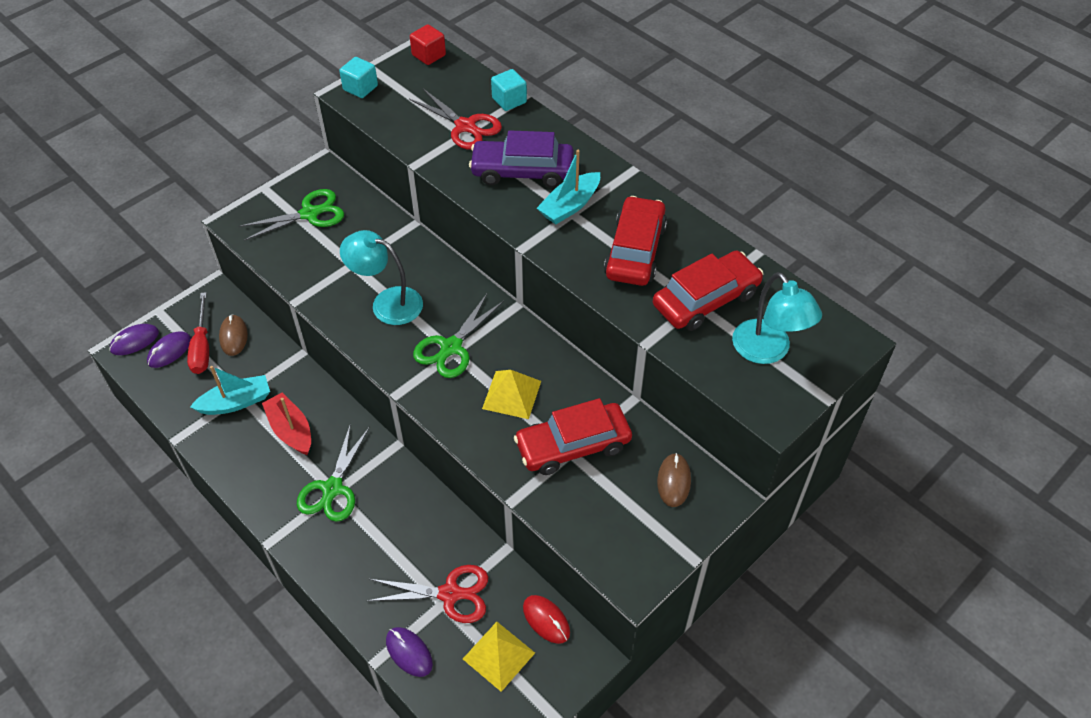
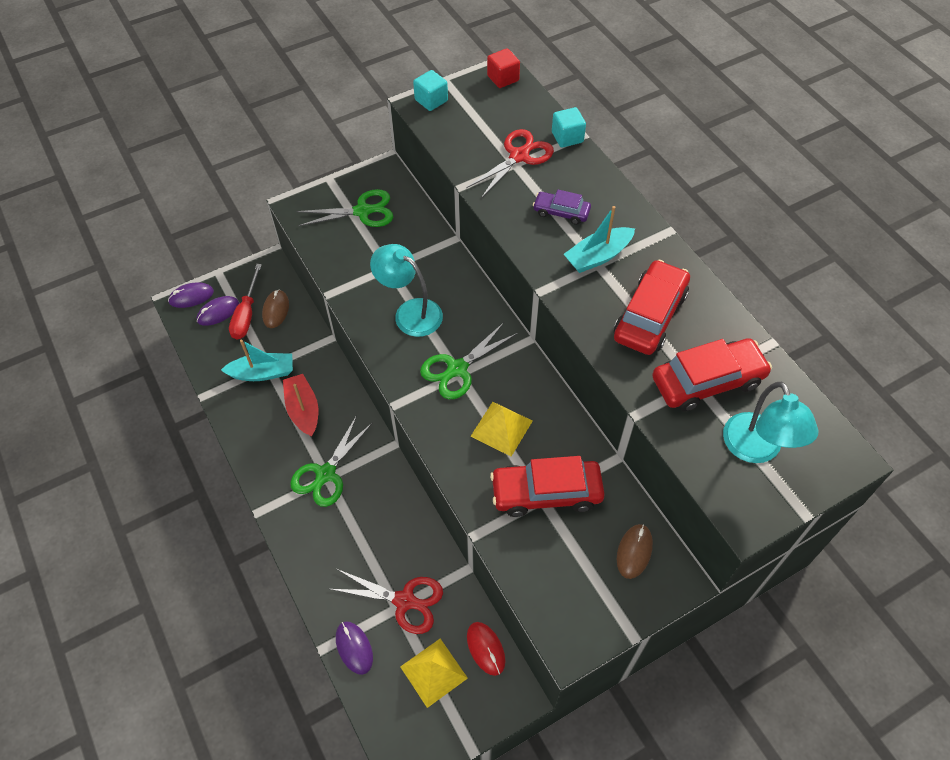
camera: 15 degrees right, 5 degrees up
(465, 126) = (519, 156): red scissors -> red scissors turned 105 degrees counterclockwise
(522, 171) = (561, 212): purple car -> purple car, size x0.56

